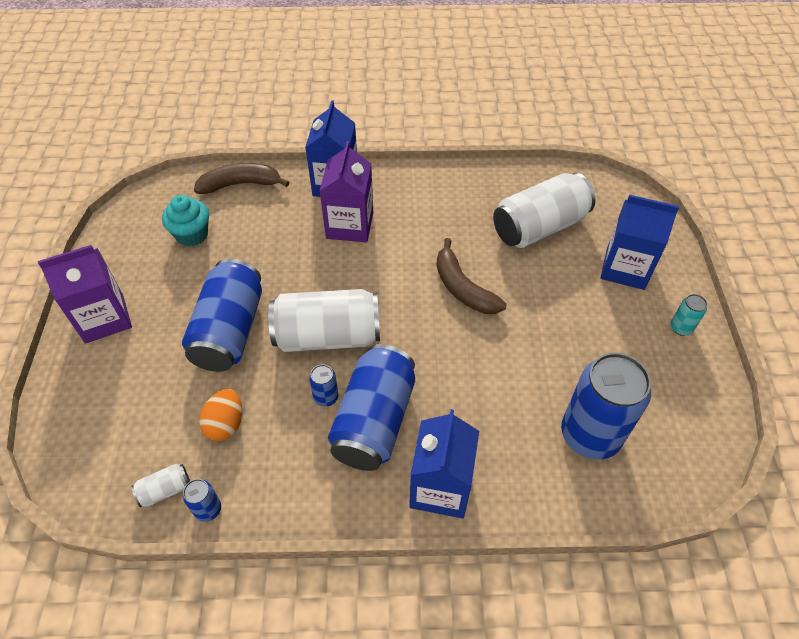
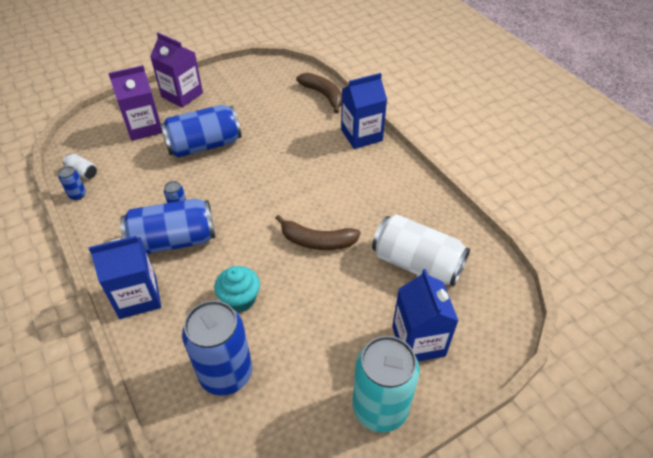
camera: 60 degrees right, 5 degrees down
(192, 234) = (266, 96): turquoise cupcake -> turquoise cupcake (240, 299)
(225, 424) = (137, 175): orange egg -> none
(327, 336) = (227, 189): white can -> none
(350, 225) = (329, 158): purple carton -> purple carton (144, 127)
(463, 288) = (317, 241): brown banana -> brown banana turned 105 degrees counterclockwise
(681, 328) = (380, 408): turquoise can -> turquoise can, size x2.36

